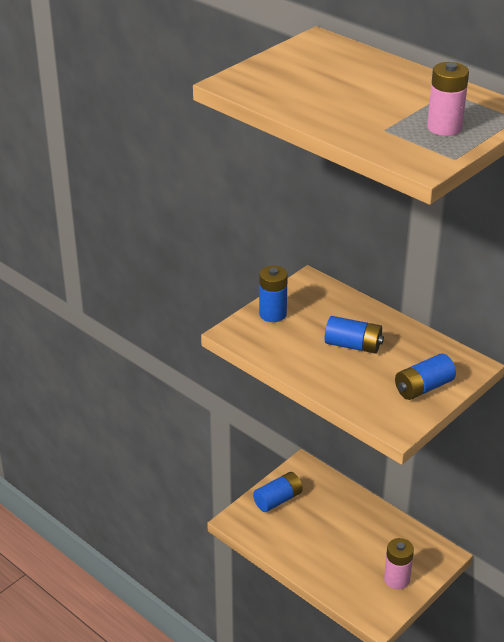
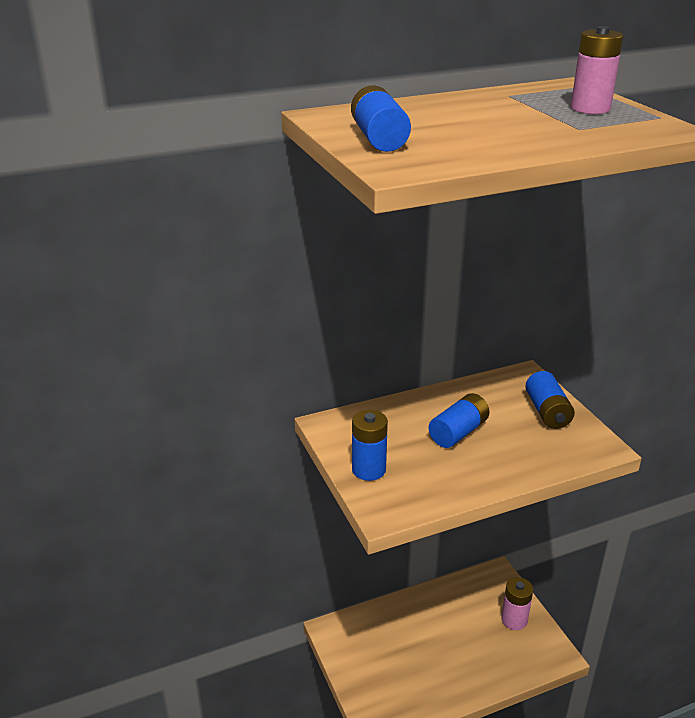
camera: 65 degrees left, 5 degrees down
(278, 500) = (366, 672): blue battery -> blue battery (379, 138)

